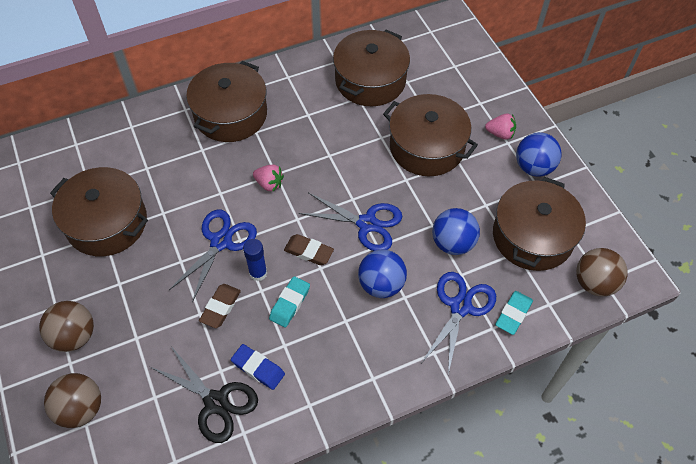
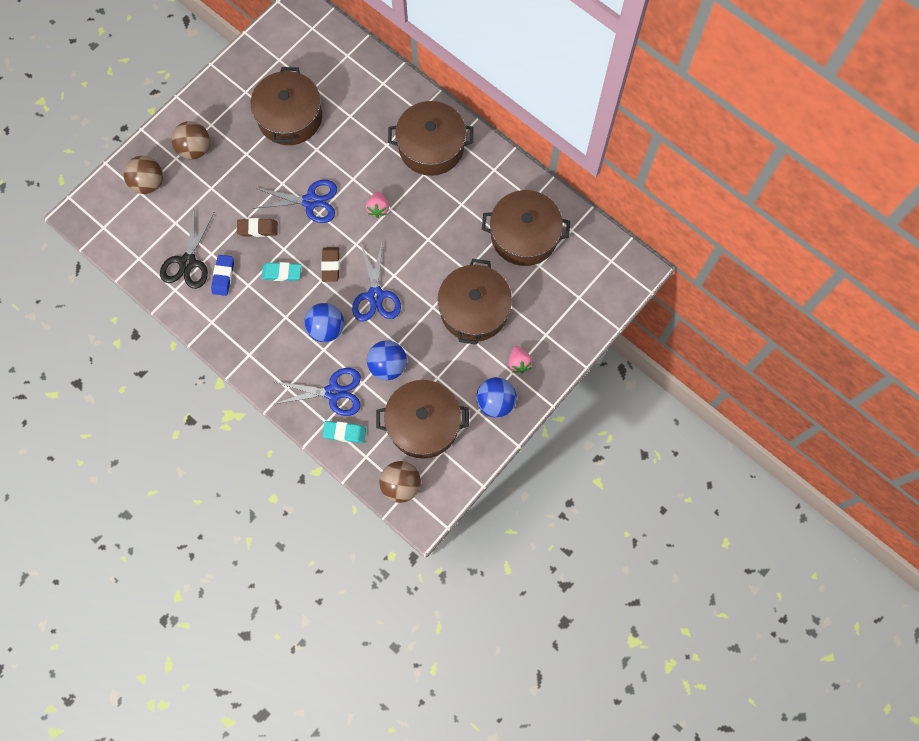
camera: 65 degrees right, 15 degrees up
(258, 273) = (296, 240): blue glue stick -> none

